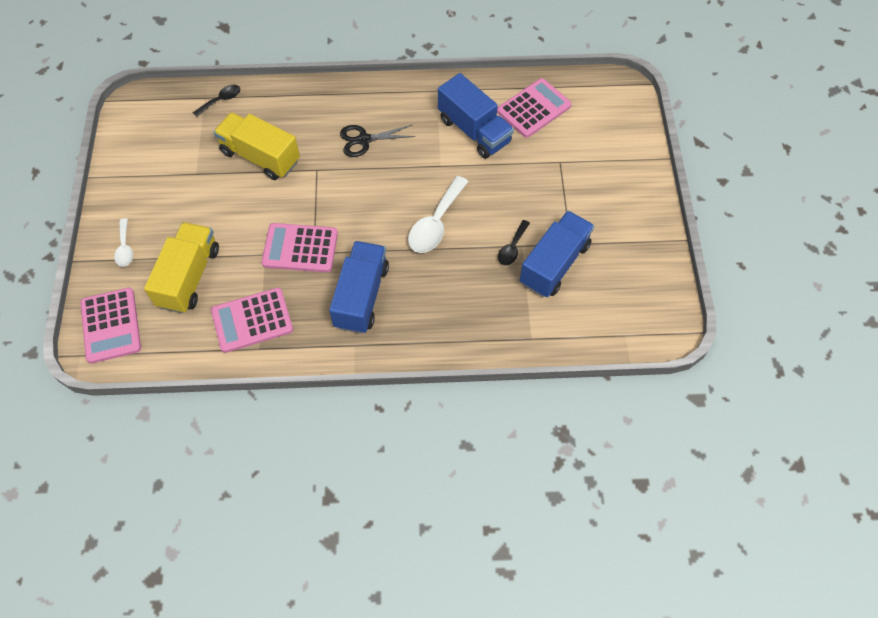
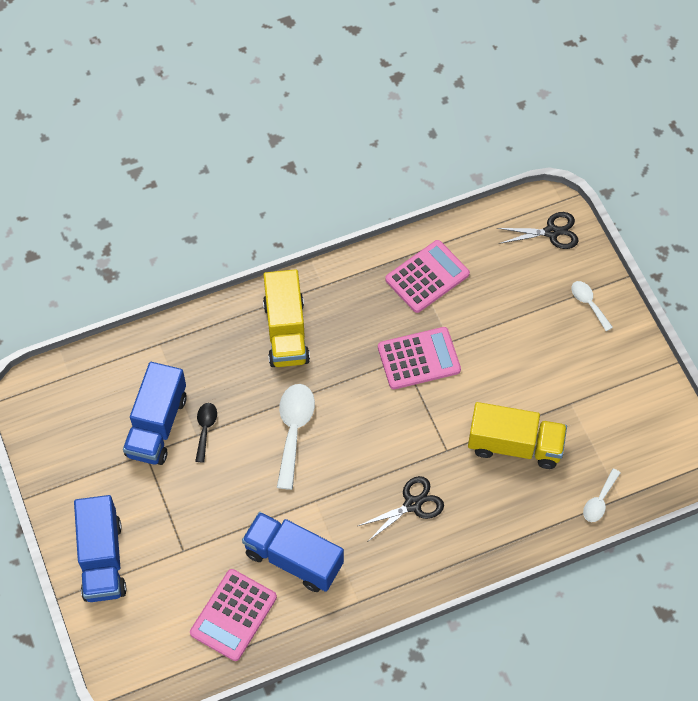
camera: 160 degrees right, 0 degrees up
(111, 325) = (551, 232): pink calculator -> black scissors
(189, 277) = (509, 296): yellow truck -> yellow truck (286, 331)
(221, 100) = (599, 501): black spoon -> white spoon
(361, 296) = (336, 331): blue truck -> blue truck (102, 559)

